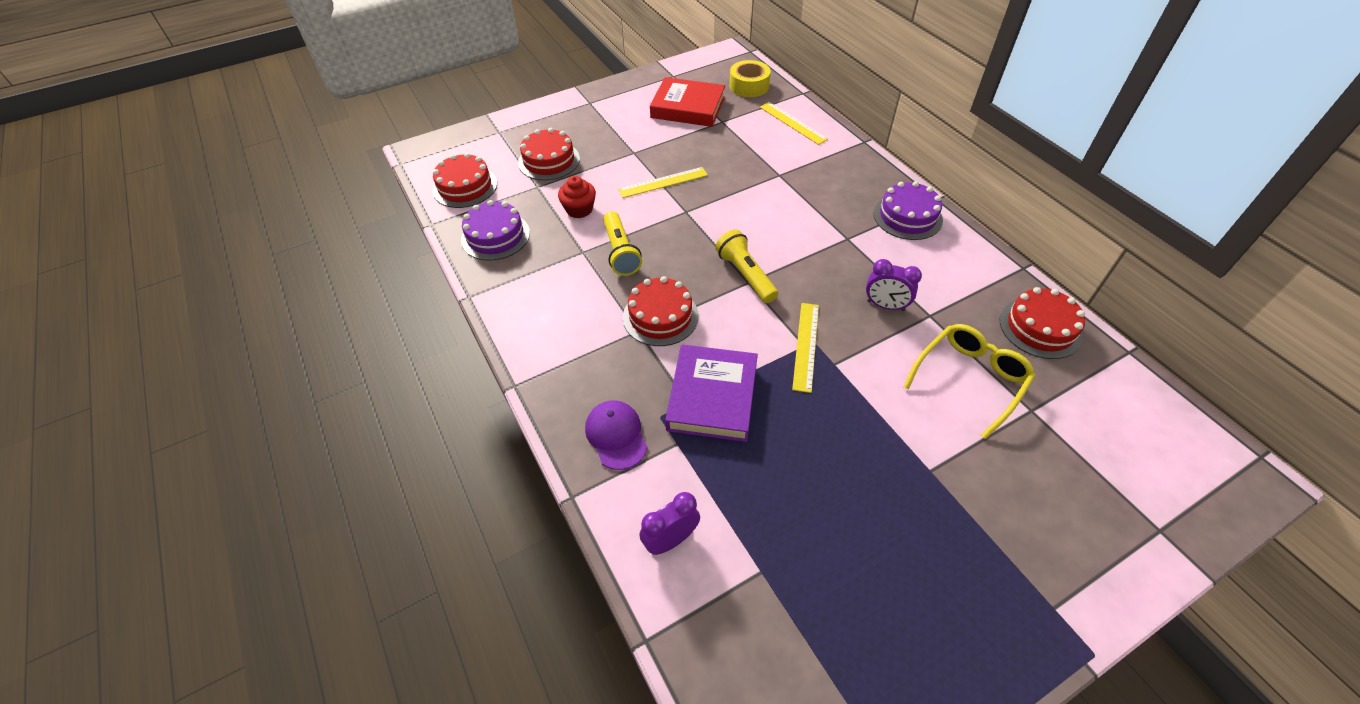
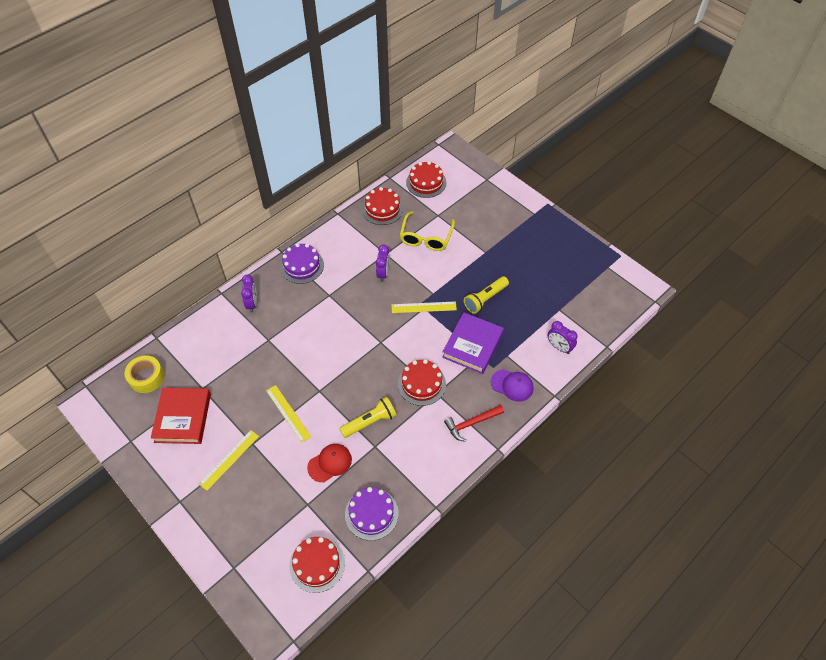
camera: 105 degrees left, 5 degrees up
(549, 161) = (272, 507): red cake -> red cake (426, 182)
(570, 362) = (471, 423): none -> red hammer
(579, 209) = (330, 463): red cupcake -> red cap
(616, 435) = (512, 385): purple cap -> purple cap turned 120 degrees counterclockwise
(712, 397) = (472, 345): purple book -> purple book turned 60 degrees counterclockwise
(746, 275) = (375, 344): yellow flashlight -> yellow flashlight (485, 299)
(792, 123) = (200, 339): yellow ruler -> yellow ruler (229, 460)
(842, 166) = (252, 303): none -> purple clock
(969, 379) = (426, 237): yellow glasses -> yellow glasses turned 105 degrees counterclockwise

